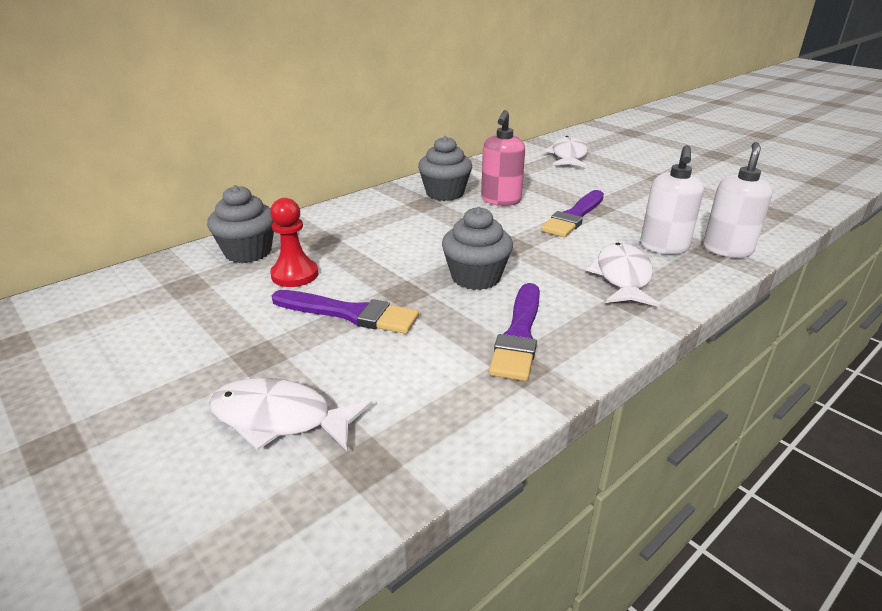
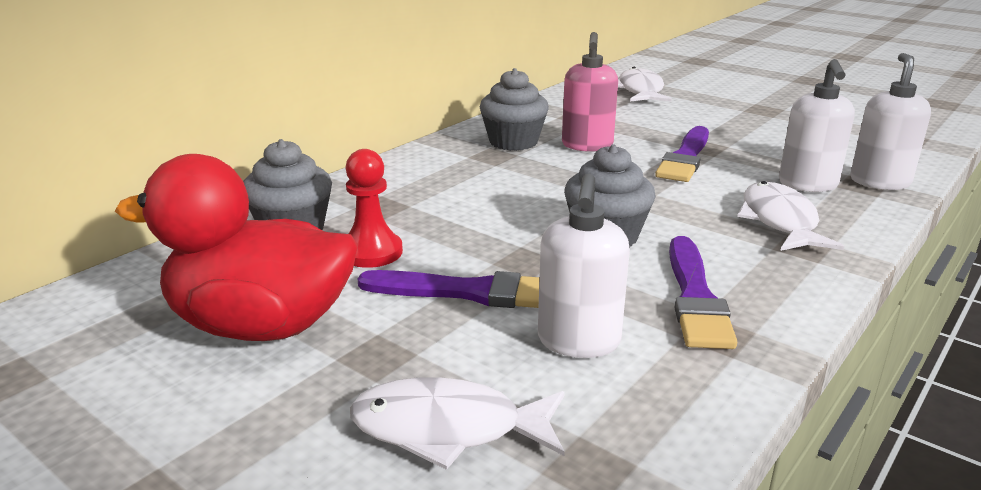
camera: 10 degrees left, 5 degrees down
(190, 325) = (261, 326): none -> red duck
(409, 361) = (578, 341): none -> white soap dispenser

